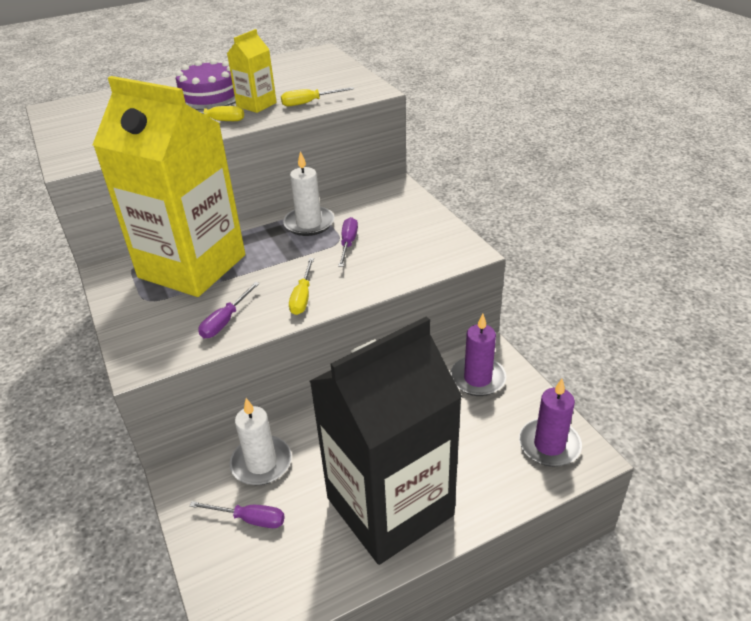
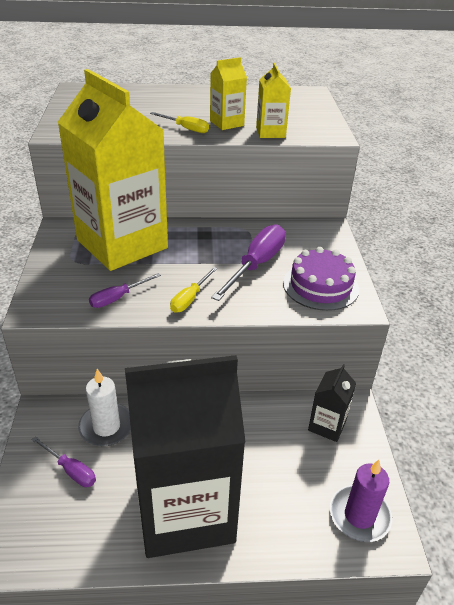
camera: 20 degrees right, 0 degrees up
(209, 95) = (196, 106): purple cake -> purple cake (320, 286)
(309, 103) = (270, 132): yellow screwdriver -> yellow carton
(309, 223) = (235, 237): white candle -> none
(348, 243) = (256, 265): purple screwdriver -> purple screwdriver, size x1.81
(477, 378) = (327, 425): purple candle -> black carton

